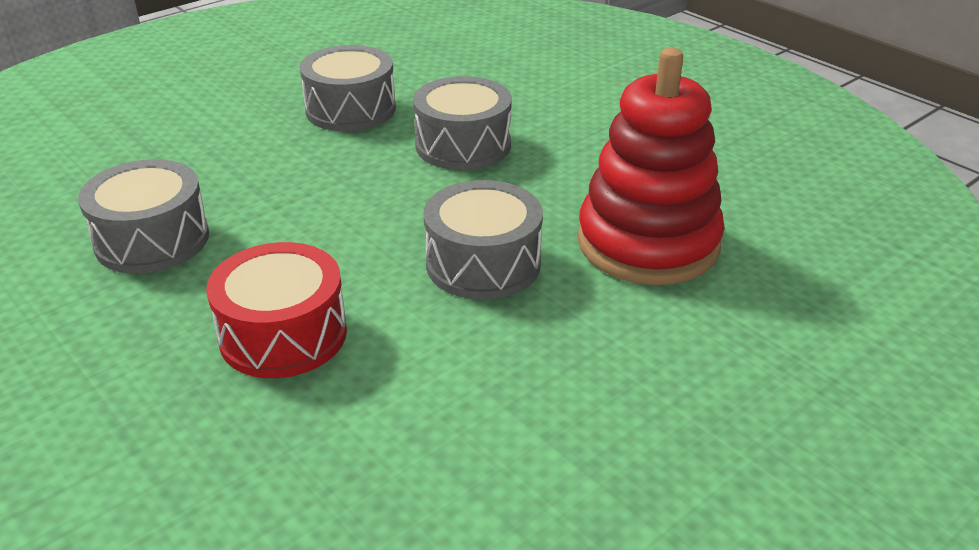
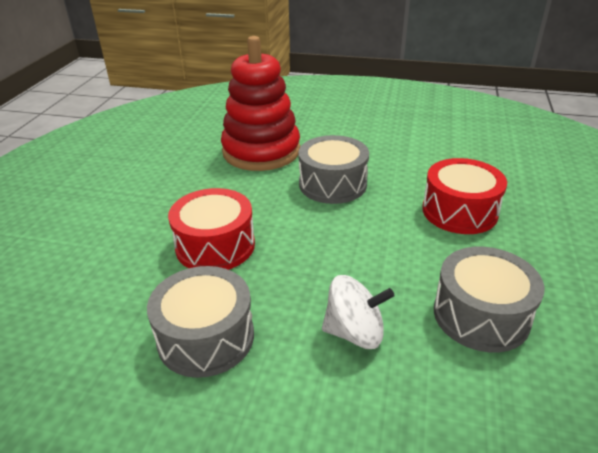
camera: 125 degrees left, 0 degrees up
(249, 169) = (355, 332): none -> white spinning top
(463, 145) = (215, 246): grey drum -> red drum

